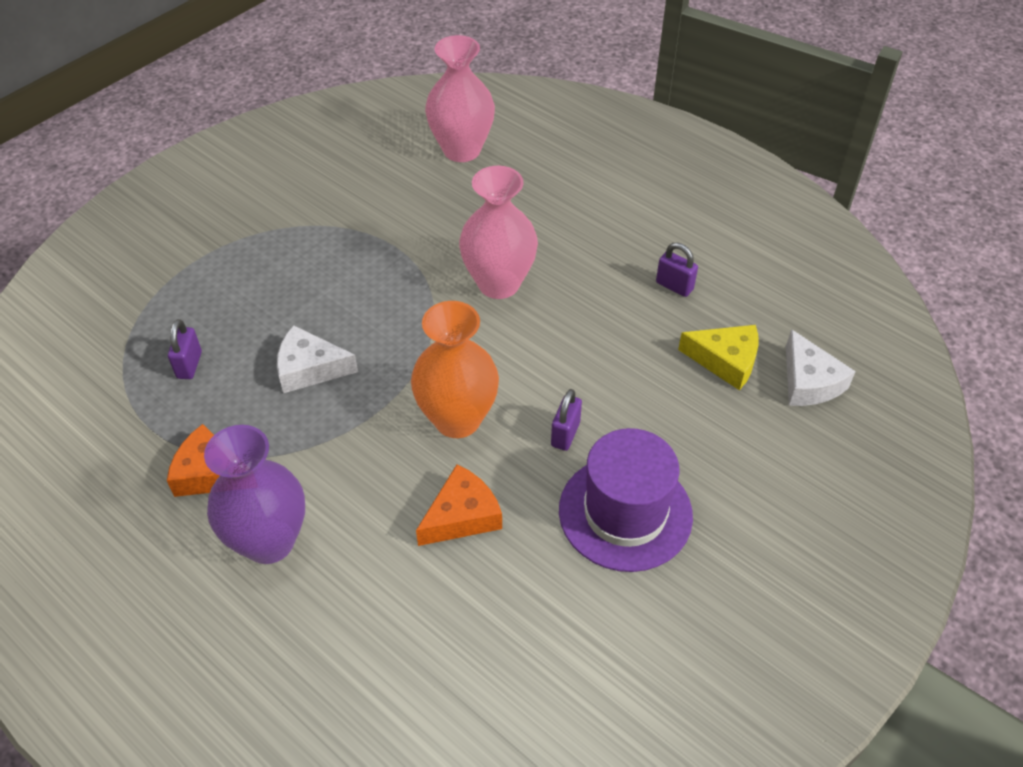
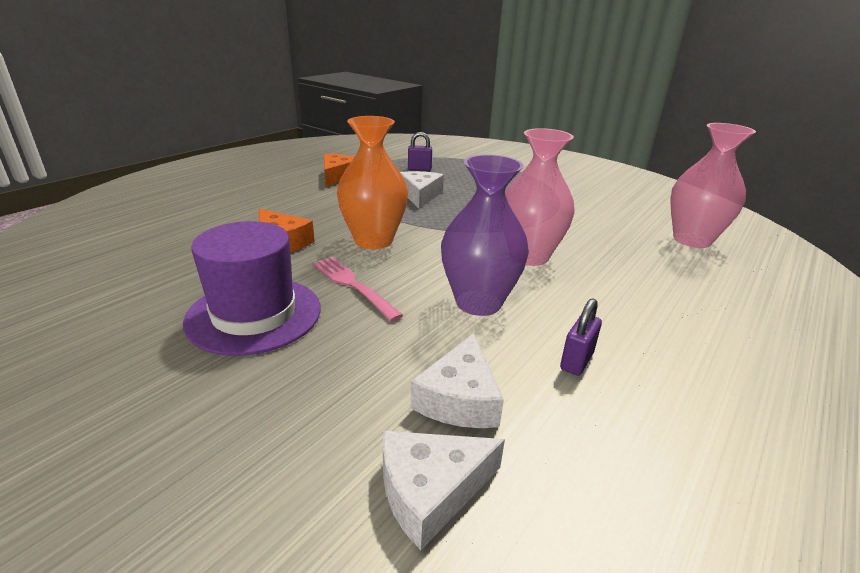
camera: 85 degrees right, 20 degrees down
(269, 541) = (284, 191): purple vase -> purple vase (478, 302)
(565, 434) = (353, 285): purple padlock -> pink fork
(725, 361) = (459, 398): yellow cheese -> white cheese

